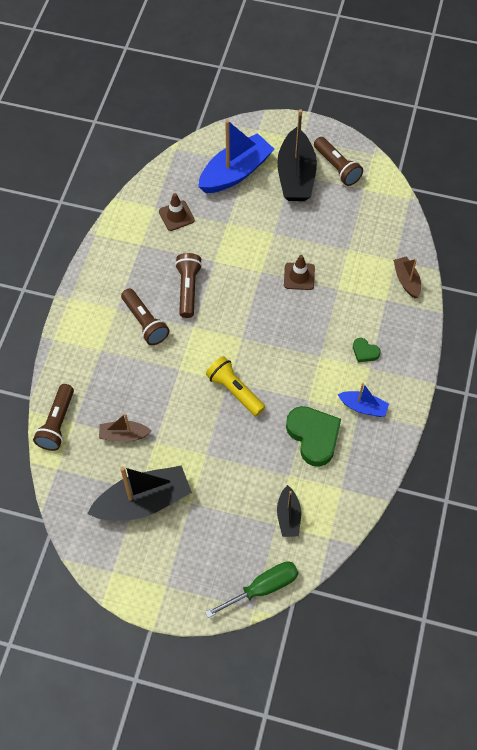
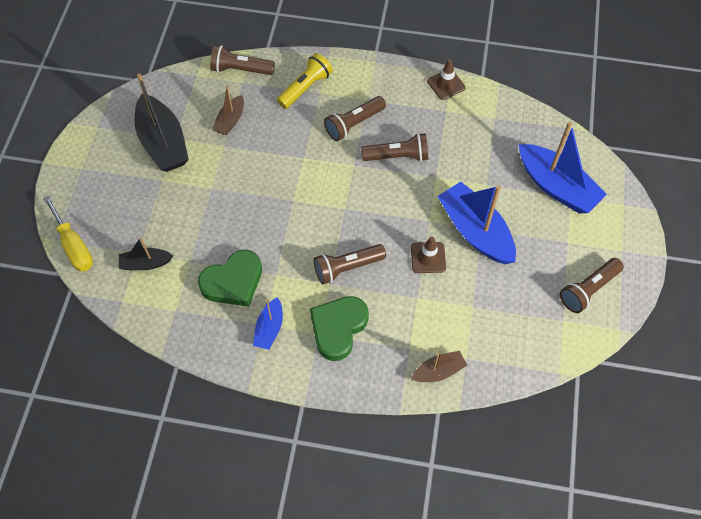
camera: 85 degrees right, 0 degrees up
(124, 435) = (230, 120): brown boat -> brown boat turned 150 degrees counterclockwise
(176, 216) = (487, 138): brown traffic cone -> brown traffic cone (446, 84)
(234, 391) = (282, 207): yellow flashlight -> yellow flashlight (305, 88)
(263, 588) = (74, 246): green screwdriver -> yellow screwdriver
(275, 238) = (475, 231): none -> blue boat
(296, 175) = (566, 247): black boat -> none
(305, 340) = (347, 268): none -> brown flashlight
(365, 352) = (338, 328): green heart -> green heart, size x2.08

